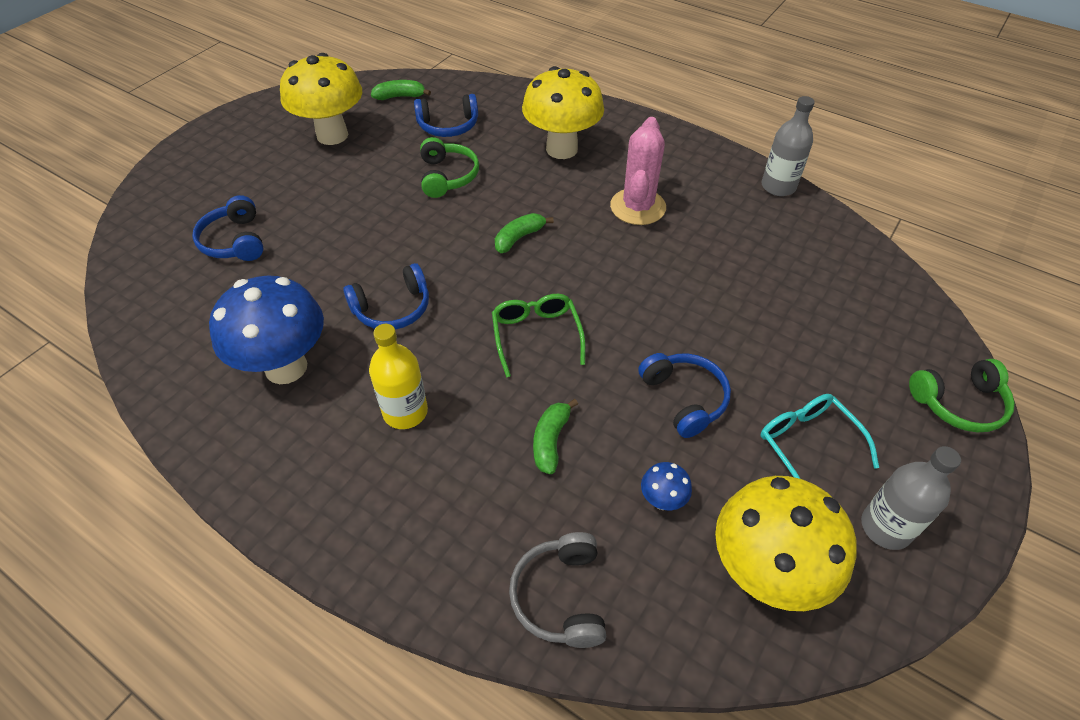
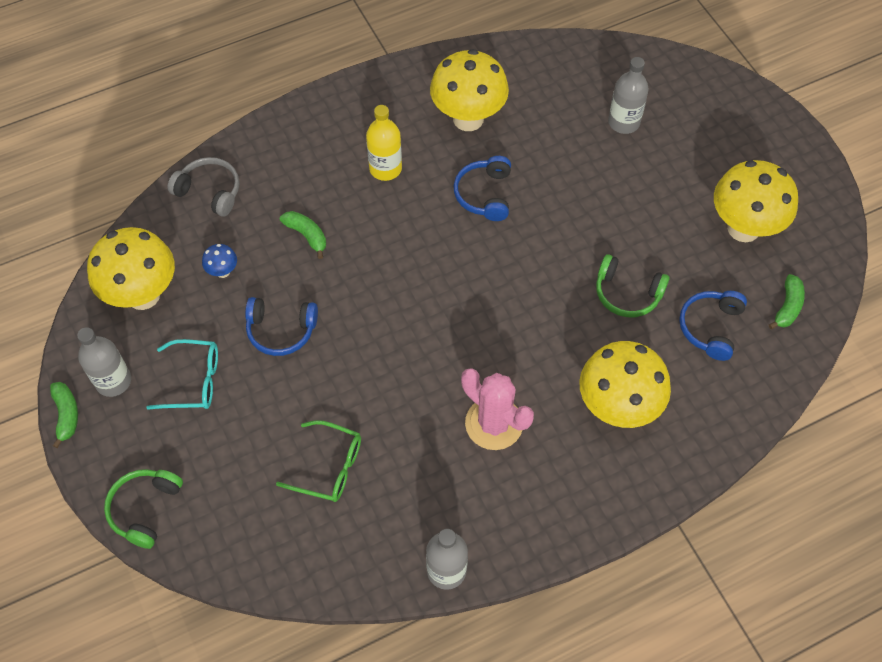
camera: 120 degrees right, 10 degrees up
(235, 241) = (623, 122): blue headphones -> grey bottle
(286, 367) = (468, 119): blue mushroom -> yellow mushroom
(519, 238) = (510, 310): green banana -> green banana (66, 415)
(536, 336) = (398, 270): green glasses -> green glasses (329, 467)

